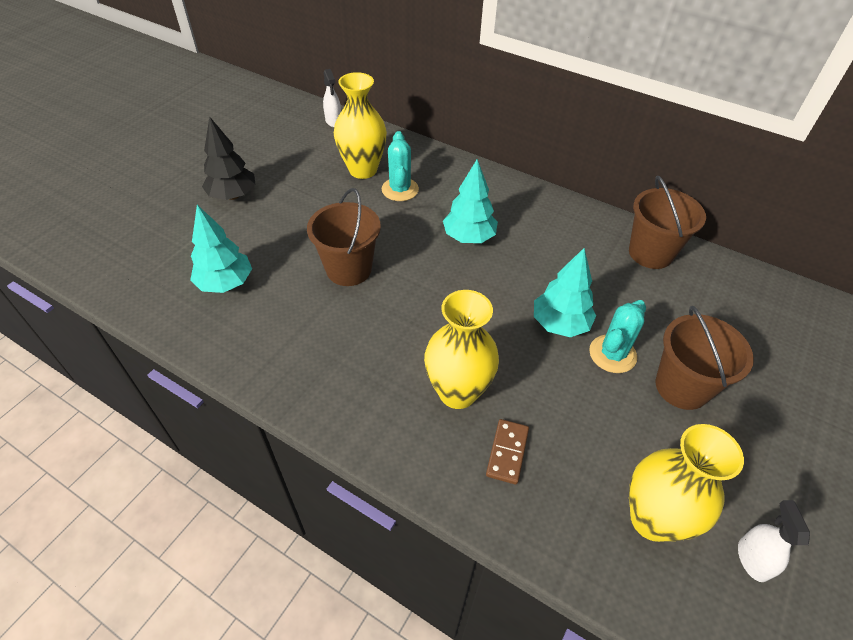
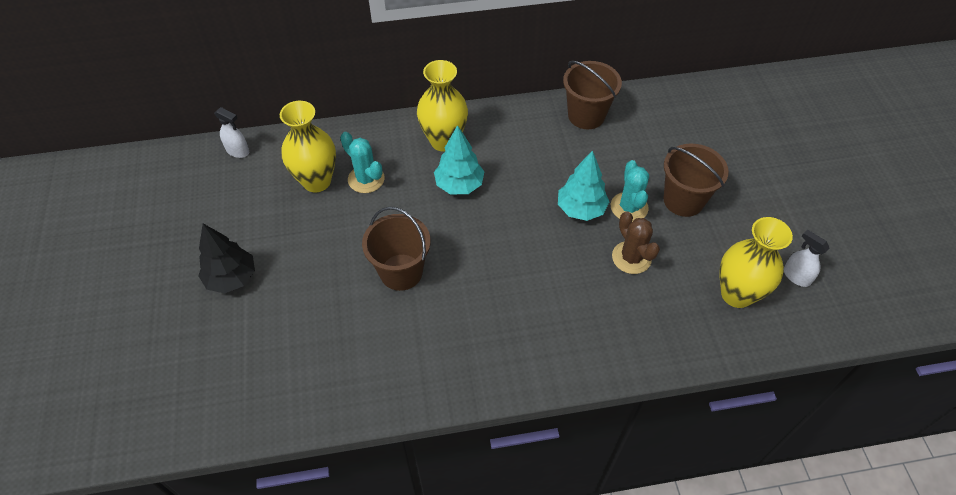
camera: 40 degrees left, 5 degrees up
(225, 283) = (319, 353): turquoise tree -> none
(457, 392) = (567, 304): yellow vase -> yellow vase (444, 141)
(507, 452) = (632, 318): brown domino -> none
(566, 399) = (631, 257): none -> brown cactus

